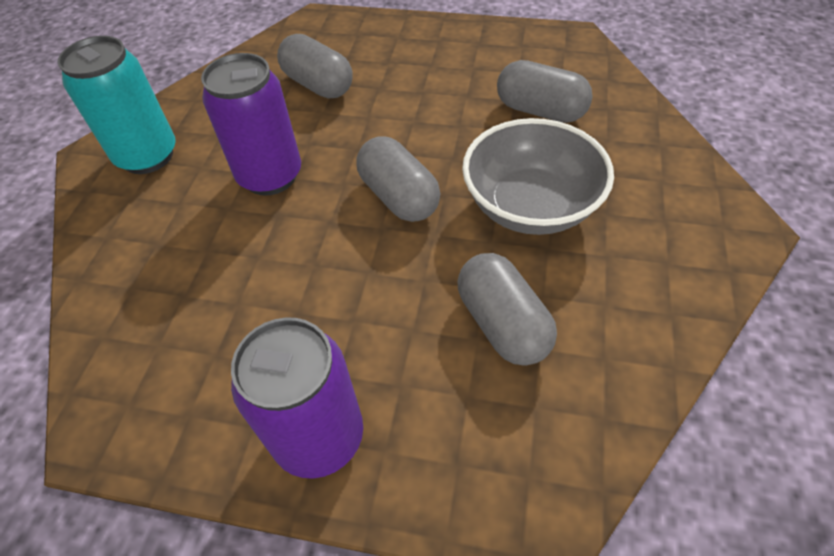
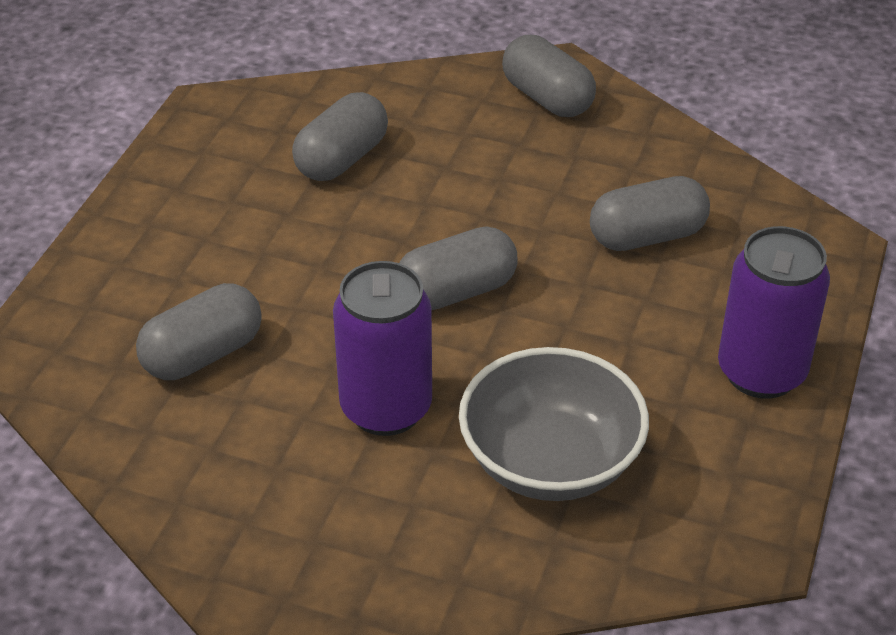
camera: 85 degrees left, 10 degrees down
(147, 156) = (300, 550): turquoise can -> none
(530, 206) = (496, 193): grey bowl -> grey bowl (550, 462)
(688, 225) = (547, 98): none -> grey capsule

